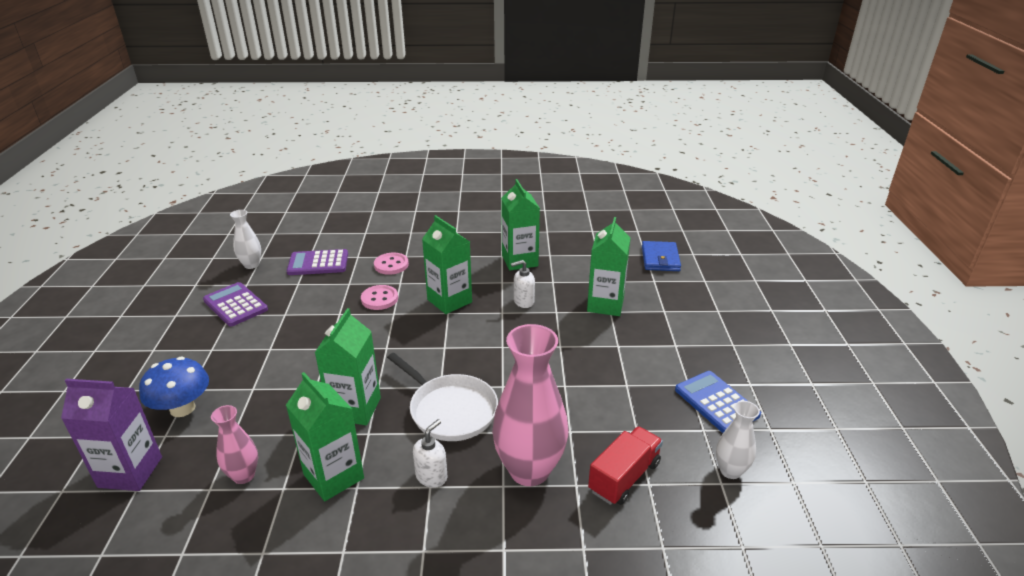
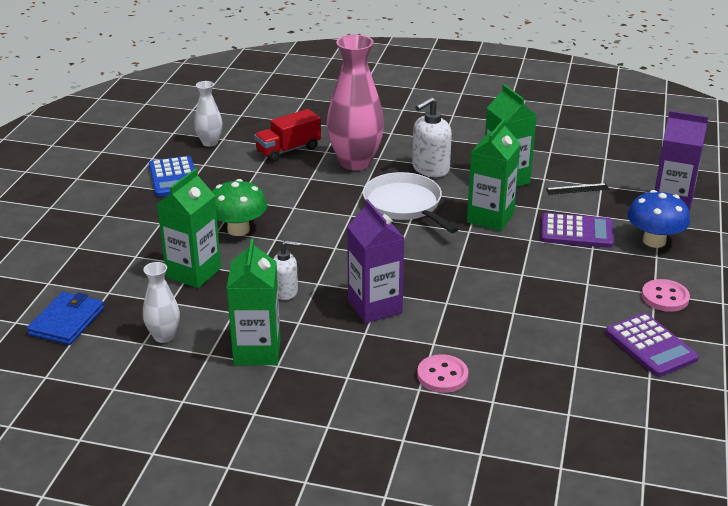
camera: 165 degrees left, 0 degrees up
(244, 475) = (577, 189): pink vase -> black ruler
(251, 265) = (656, 413): white vase -> white vase (164, 336)
(318, 263) = (552, 398): purple calculator -> purple calculator (576, 232)
(379, 299) = (462, 324): pink button -> pink button (665, 297)
(431, 476) = (430, 169): white soap dispenser -> white soap dispenser, size x1.55
(449, 301) = (375, 307): green carton -> purple carton
(600, 350) = (238, 229): none -> green mushroom

